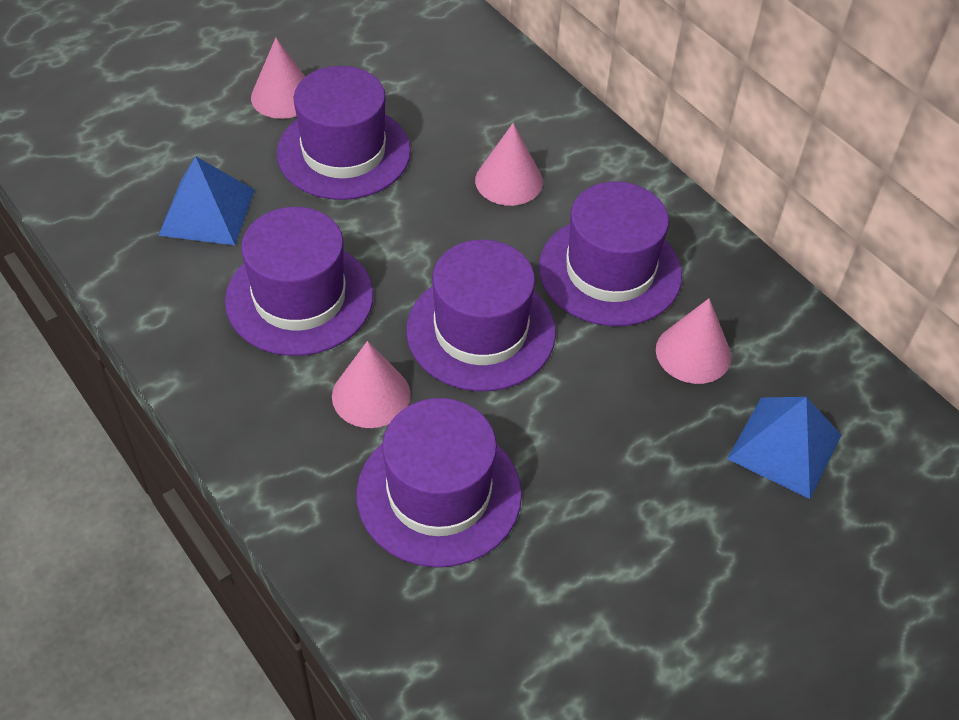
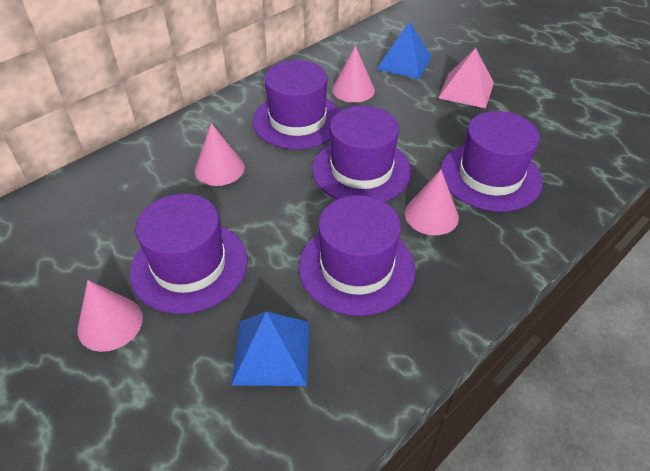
camera: 95 degrees left, 5 degrees down
(687, 527) = (466, 90): none -> pink pyramid

